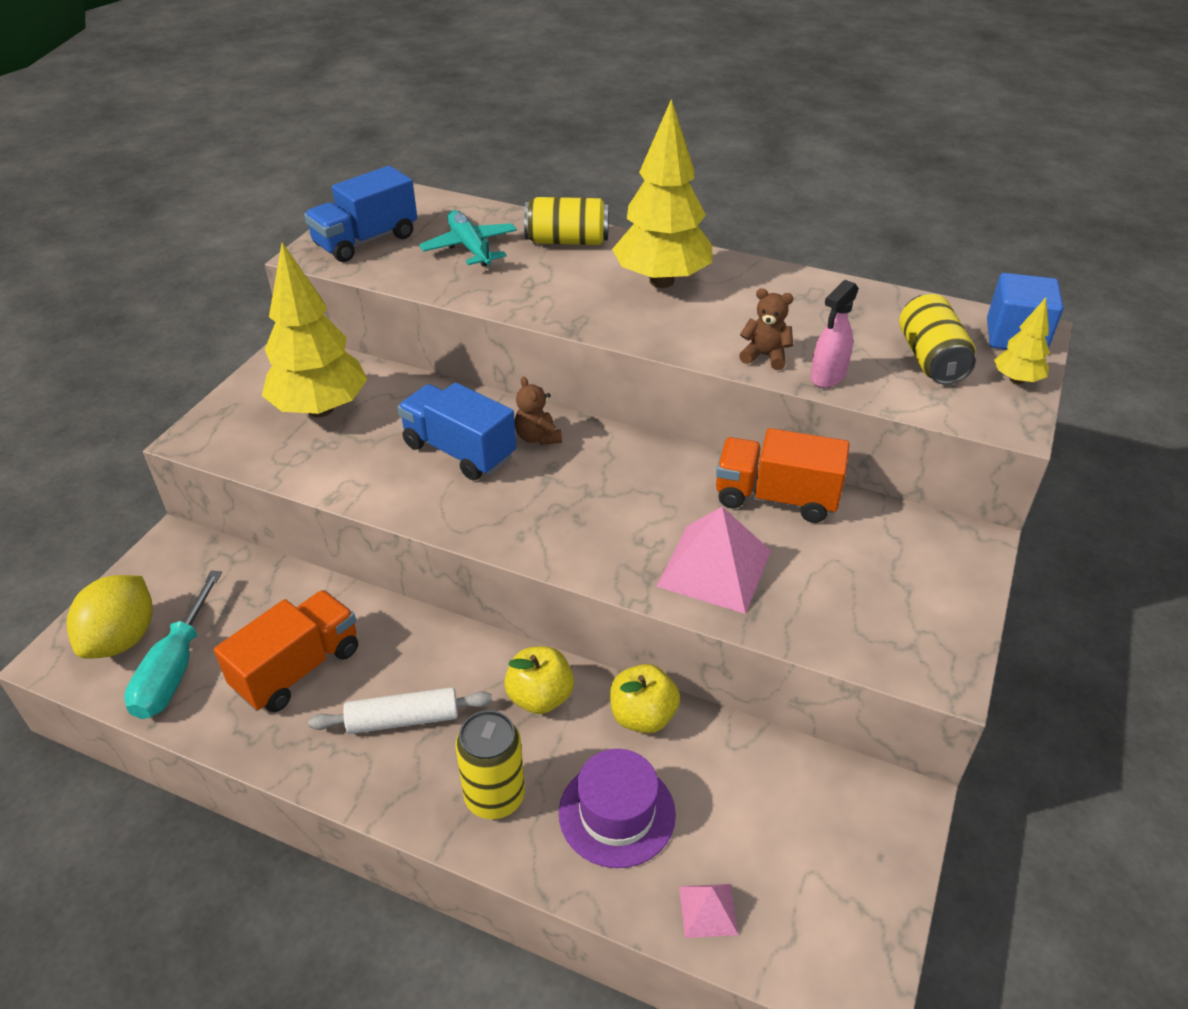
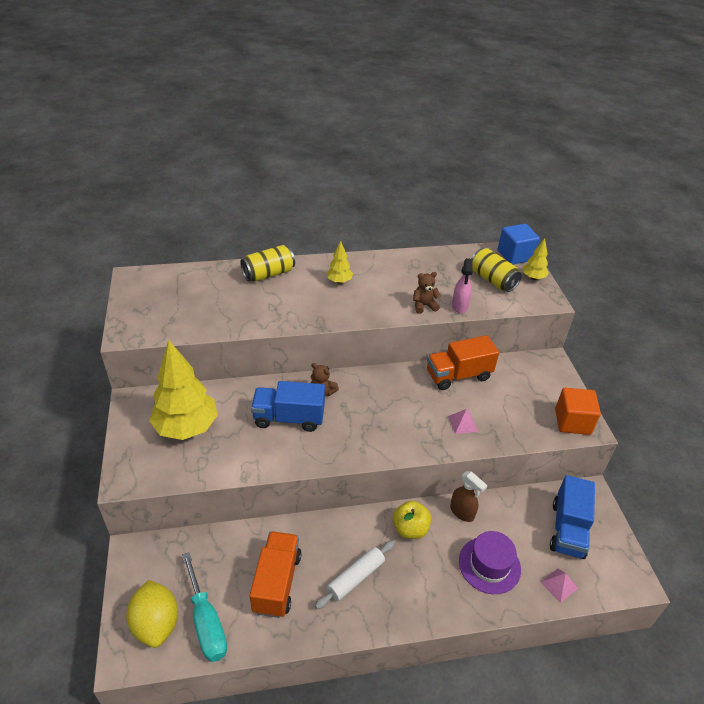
camera: 35 degrees left, 0 degrees up
(366, 241) = (151, 314): blue truck -> blue truck (568, 529)
(470, 247) = (218, 296): turquoise plane -> none
(494, 796) = (432, 590): yellow can -> none
(643, 716) = (462, 512): yellow apple -> brown spray bottle
(662, 281) = (339, 281): yellow tree -> yellow tree, size x0.47
(714, 568) = (463, 423): pink pyramid -> pink pyramid, size x0.49
(922, 651) = (572, 422): none -> orange cube

